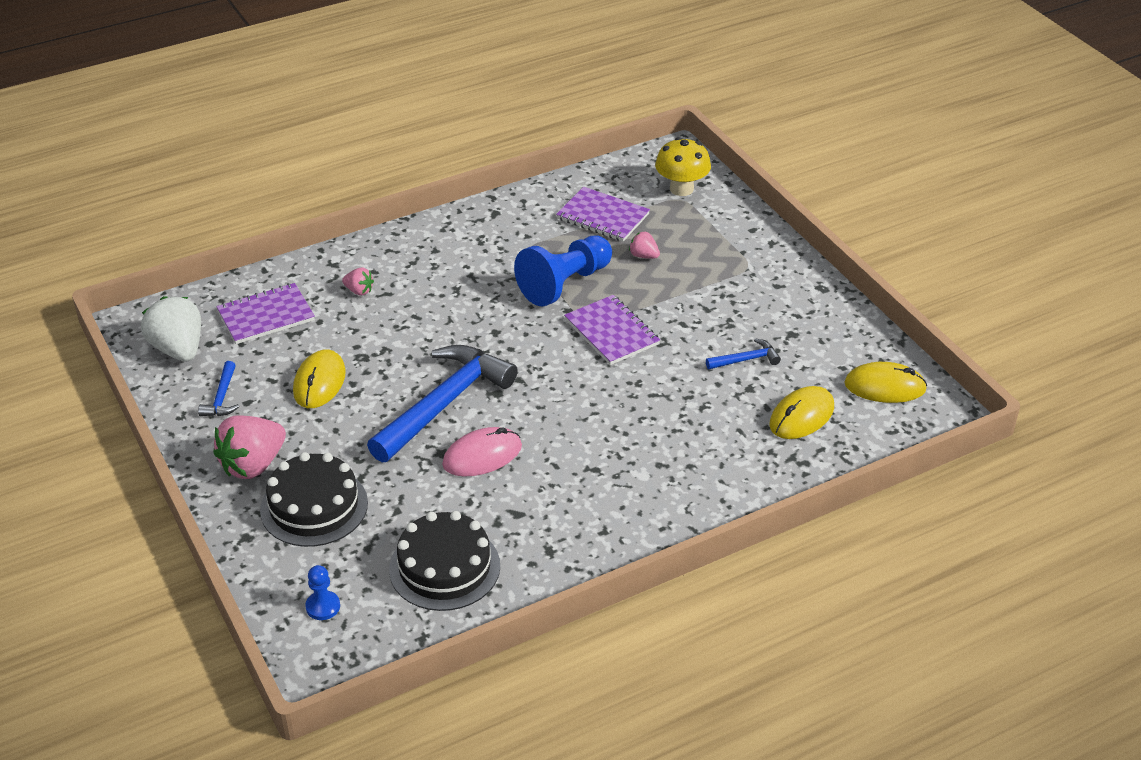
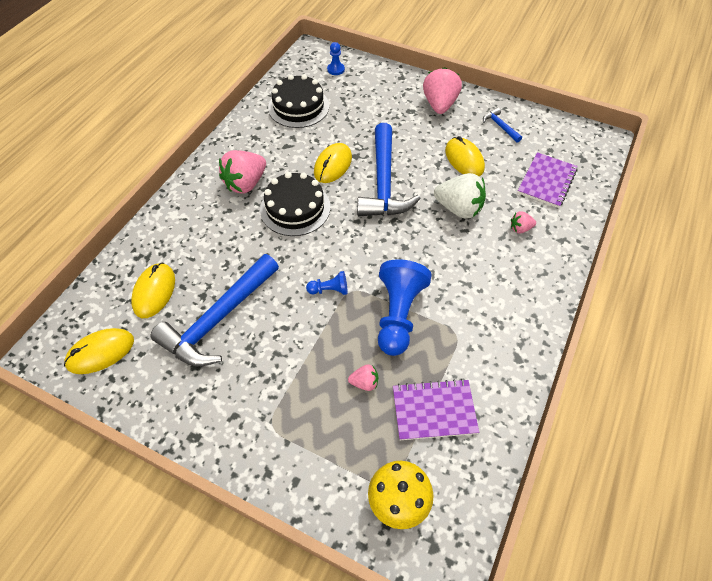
camera: 145 degrees right, 15 degrees up
(178, 349) = (559, 138): white strawberry -> white strawberry (459, 208)
(314, 506) = (388, 102): black cake -> black cake (295, 208)
(482, 455) = (333, 165): pink mouse -> yellow mouse
(611, 332) = (329, 290): purple notebook -> blue pawn
(613, 487) = (246, 183): none -> pink strawberry
(746, 359) = (218, 319): blue hammer -> blue hammer, size x2.31

